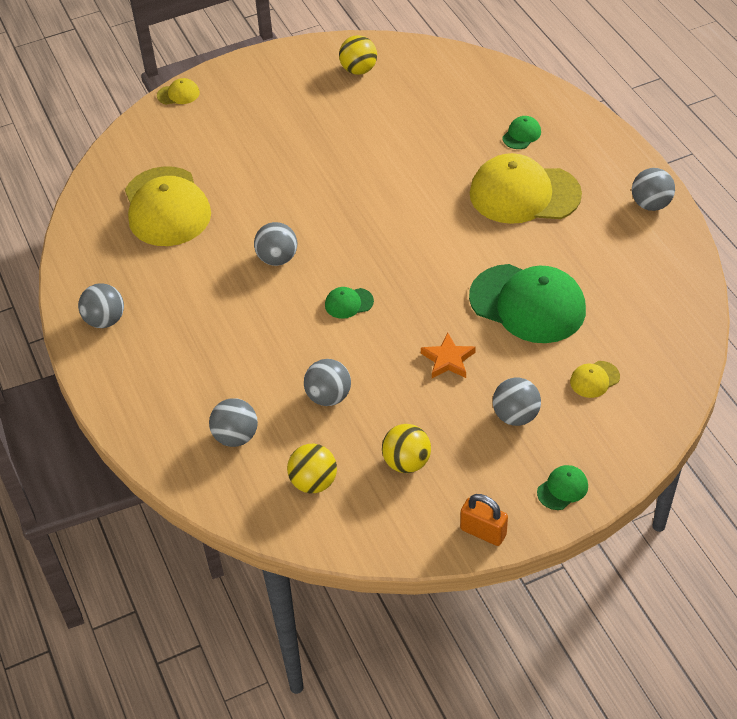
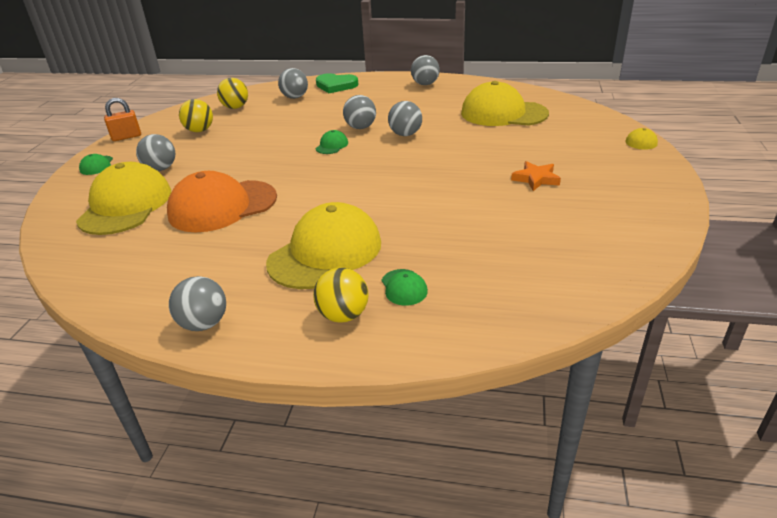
camera: 125 degrees right, 15 degrees down
(164, 417) = (336, 86): none -> green heart
(328, 396) = (276, 123): grey ball -> grey ball (360, 127)
(358, 70) = (611, 228): yellow ball -> yellow ball (343, 315)
(448, 360) = (235, 162): orange star -> orange star (536, 179)
(527, 304) = (222, 206): green cap -> orange cap
(594, 379) = (126, 205): yellow cap -> yellow cap, size x2.40

